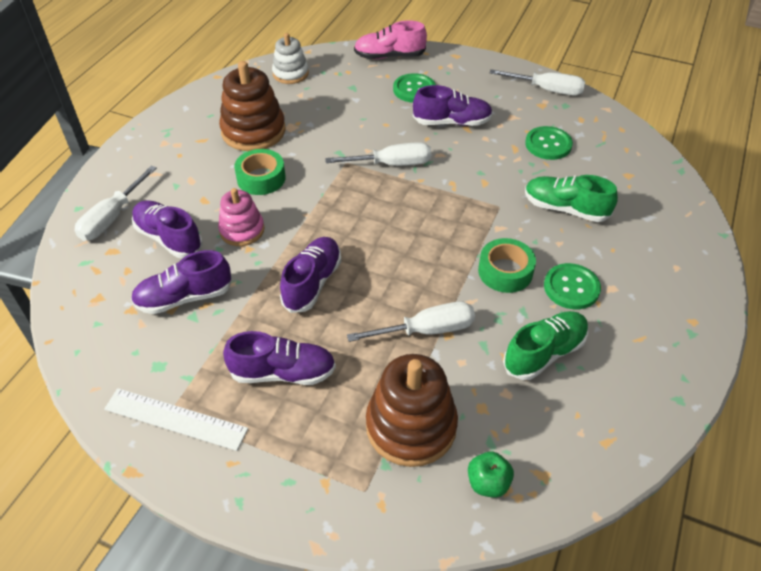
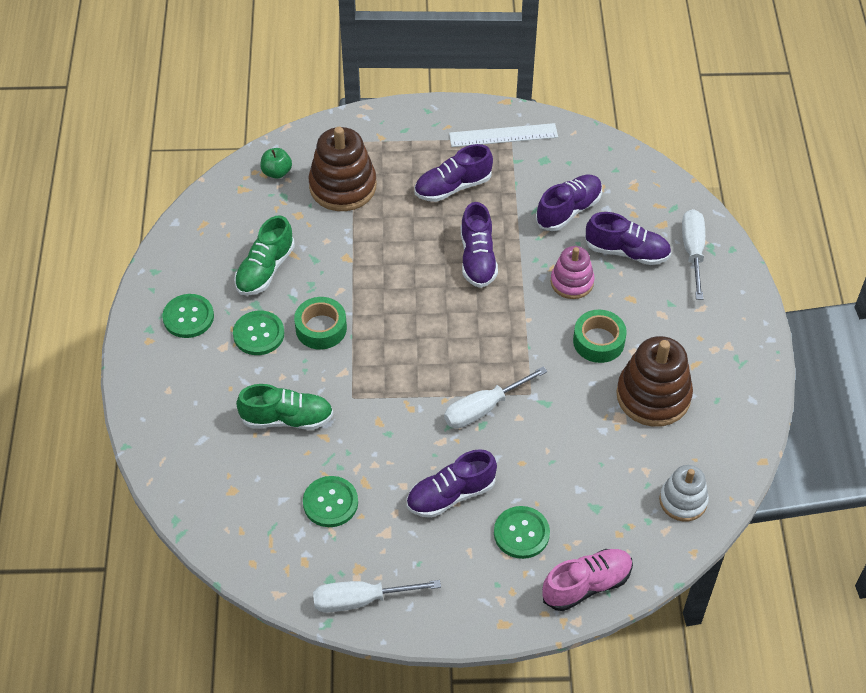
camera: 155 degrees right, 5 degrees up
(426, 330) = (364, 254): white screwdriver -> none
(645, 330) = (188, 317): none -> green button

